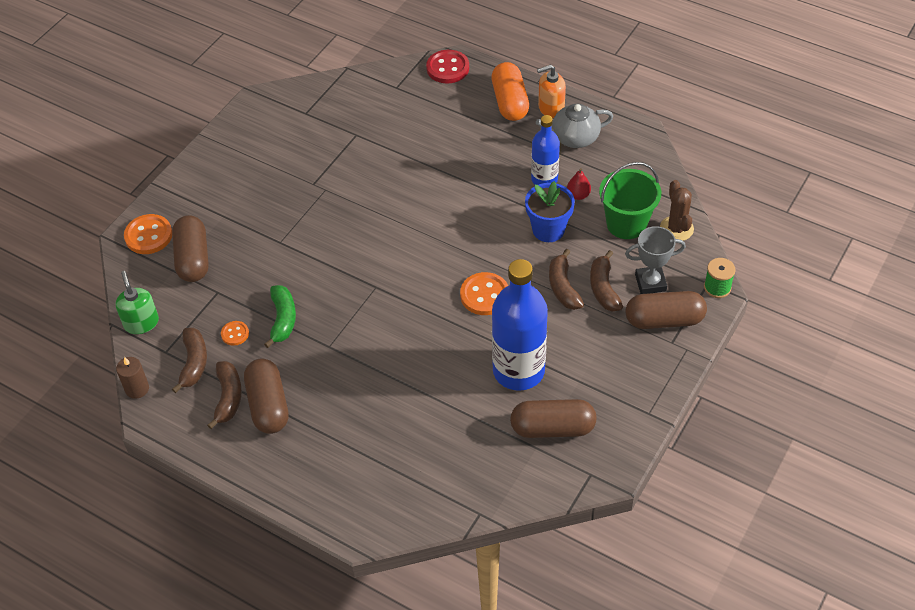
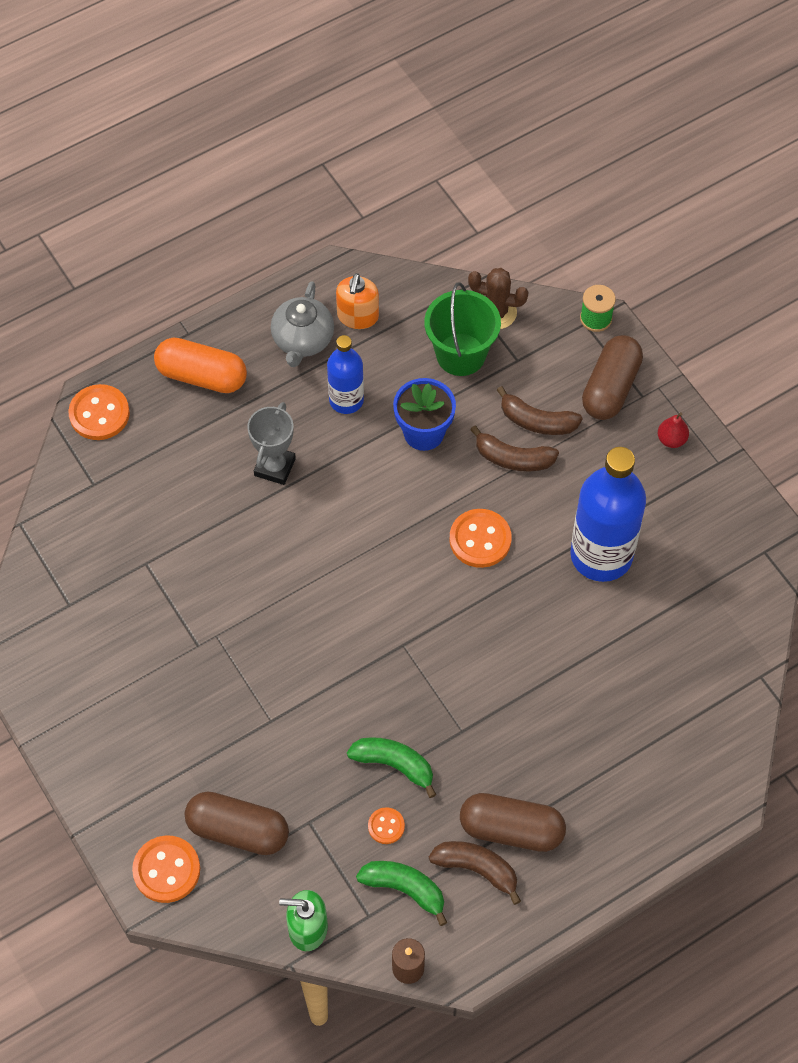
camera: 65 degrees left, 10 degrees up
(194, 363) = (405, 889): brown banana -> green banana
(447, 68) = (99, 414): red button -> orange button
(551, 108) = (240, 339): orange soap dispenser -> orange soap dispenser (358, 316)
(552, 428) = (691, 558): brown capsule -> none
(578, 195) = (391, 379): red pear -> red pear (671, 439)
(650, 283) = (554, 374): grey trophy -> grey trophy (275, 467)

